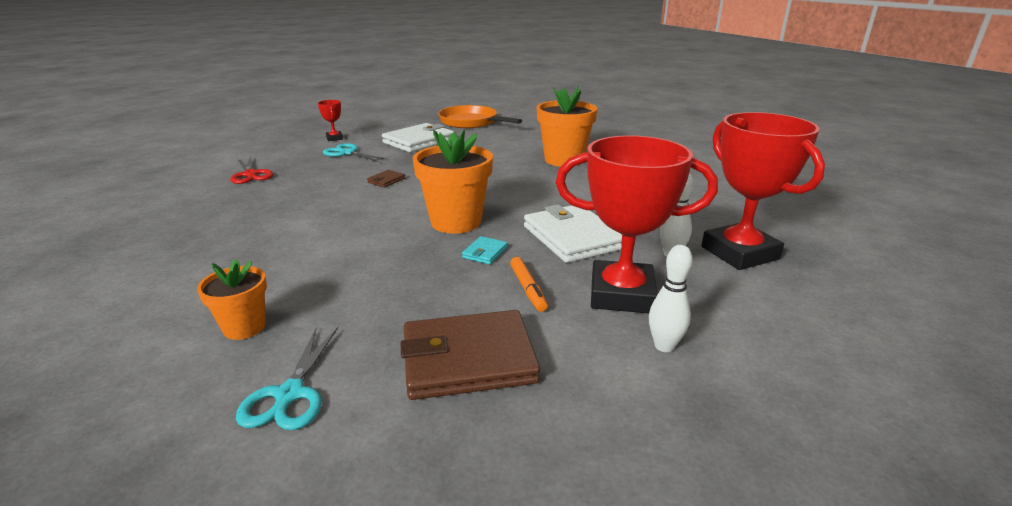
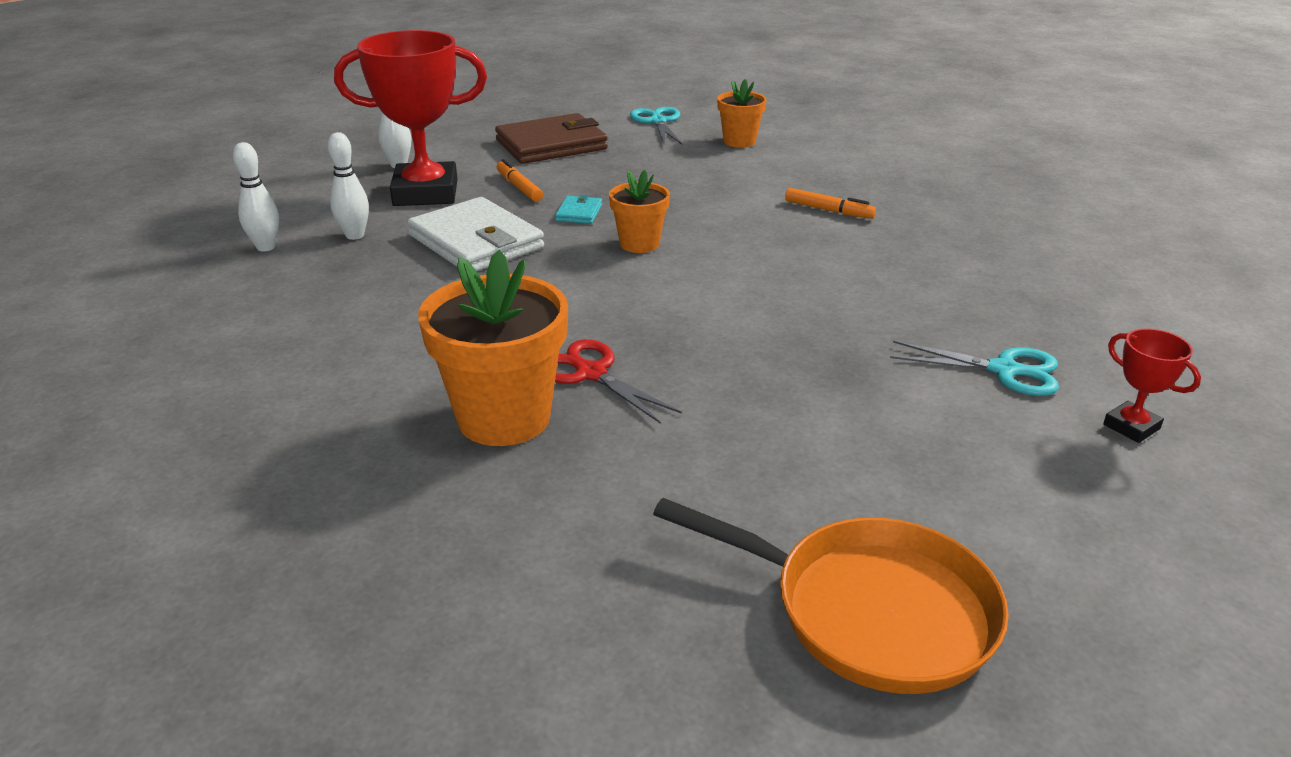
camera: 165 degrees right, 5 degrees up
(251, 174) = (1066, 285): red scissors -> red scissors (590, 373)
(295, 230) = (828, 210): none -> orange marker
(386, 180) = (820, 303): brown wallet -> none
(419, 141) = (907, 447): white wallet -> none
(456, 222) = (639, 244): orange flower pot -> orange flower pot, size x0.57
(739, 253) = (266, 247): red trophy -> white bowling pin

